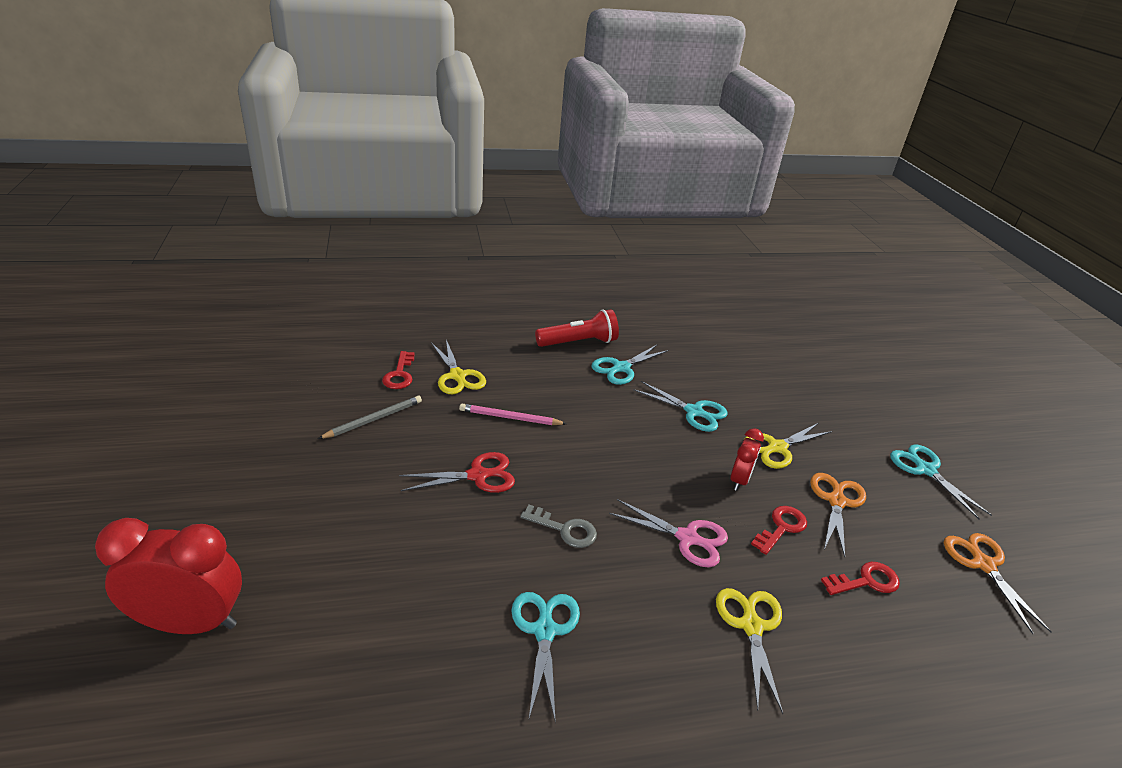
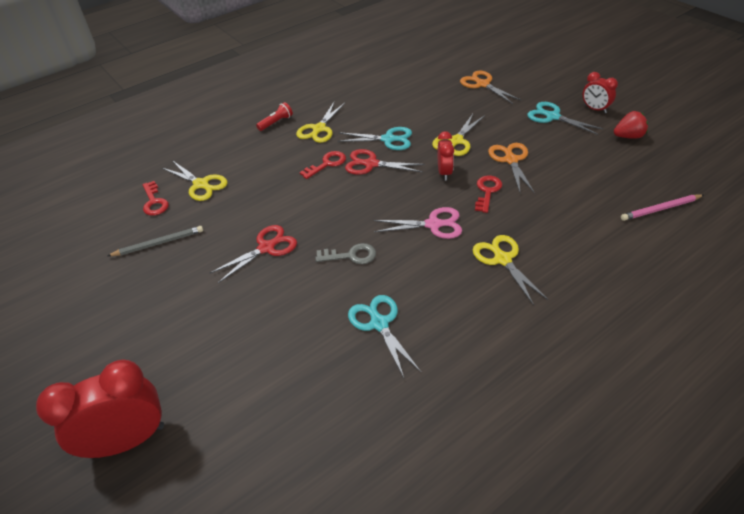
camera: 20 degrees left, 10 degrees up
(374, 419) = (159, 243): grey pencil -> grey pencil turned 45 degrees clockwise
(510, 418) = (262, 198): pink pencil -> pink pencil (660, 209)
(579, 342) = (276, 122): red flashlight -> red flashlight, size x0.57
(621, 368) = (319, 129): turquoise scissors -> yellow scissors
(656, 432) = (371, 164): none -> red scissors
(866, 581) = (553, 201): red key -> red key (327, 164)
(983, 564) = (612, 161): orange scissors -> orange scissors (482, 84)
(992, 484) = (595, 109): none -> red clock
(1025, 541) = (628, 136): none -> red strawberry

